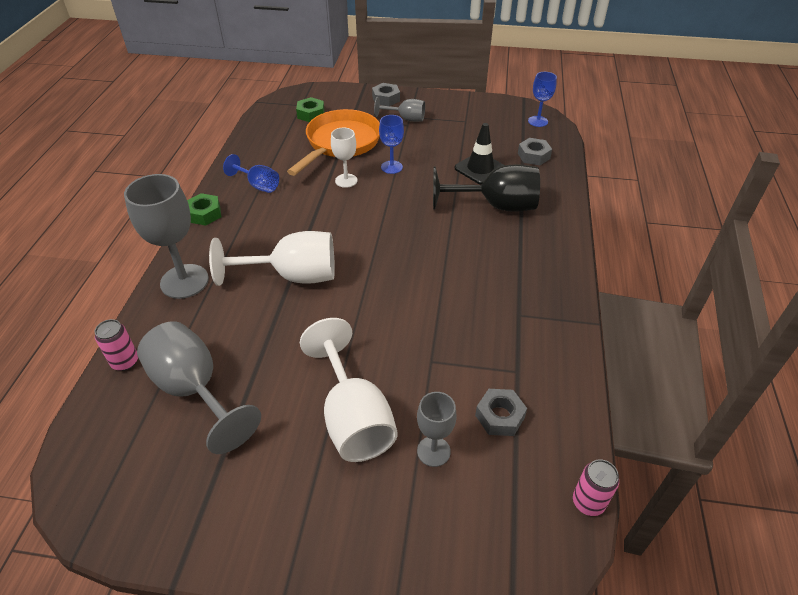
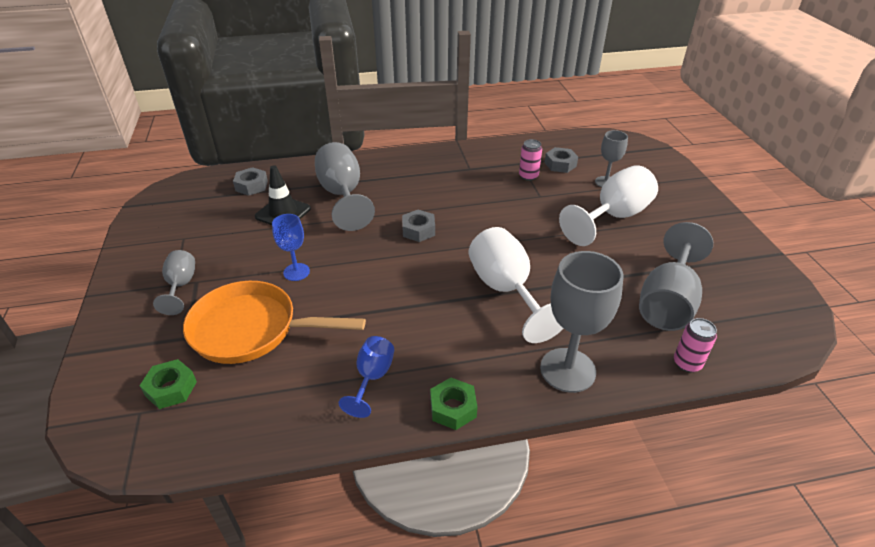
camera: 110 degrees left, 5 degrees down
(346, 180) = (334, 300): white goblet -> none
(386, 99) = (122, 318): grey nut -> grey nut (418, 230)
(496, 206) = (342, 195): black goblet -> grey goblet
(538, 121) = (181, 191): blue goblet -> none
(588, 502) = (587, 134): pink can -> pink can (528, 176)

